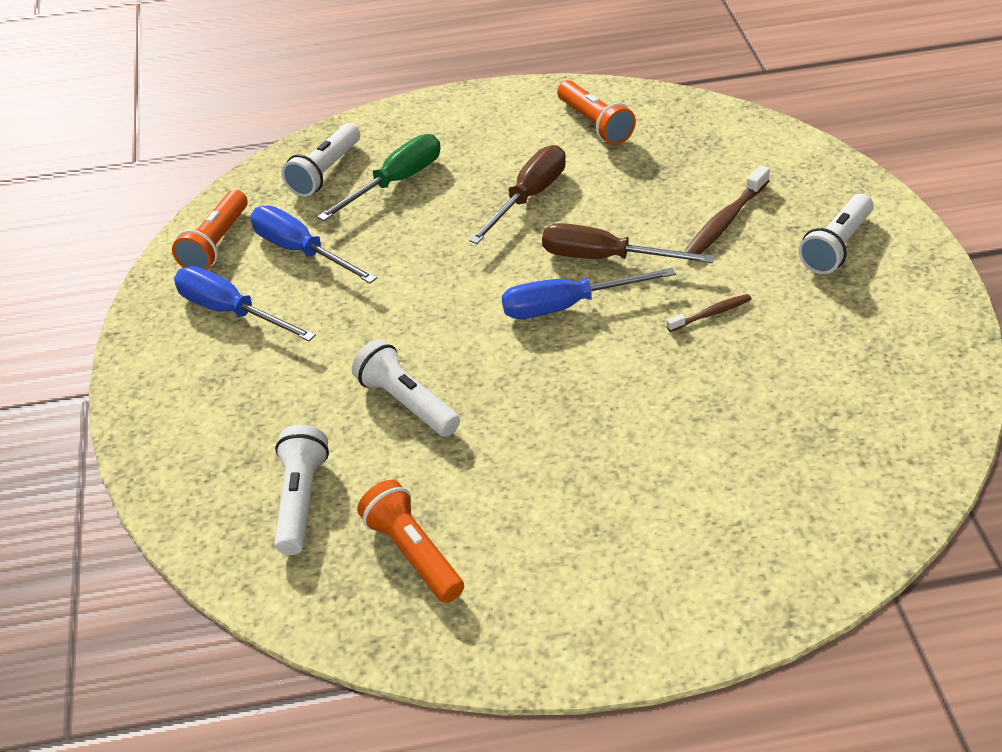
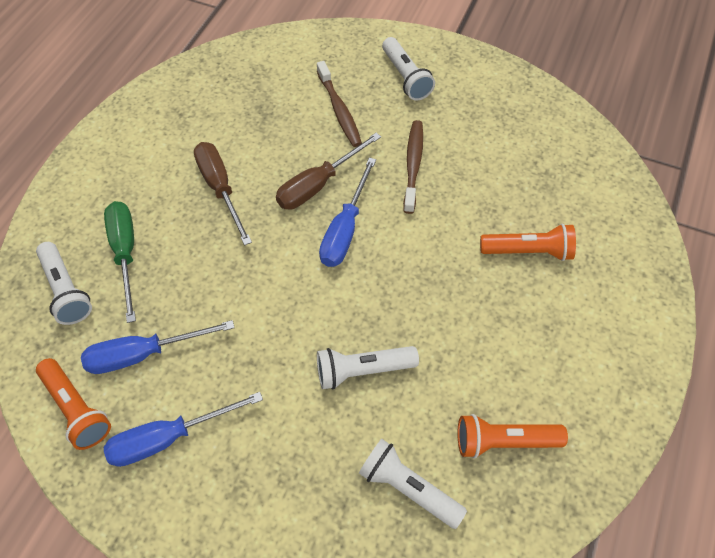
camera: 60 degrees left, 15 degrees up
(595, 124) = (182, 112): orange flashlight -> orange flashlight (528, 251)
(710, 314) = (413, 166): brown toothbrush -> brown toothbrush, size x1.69

